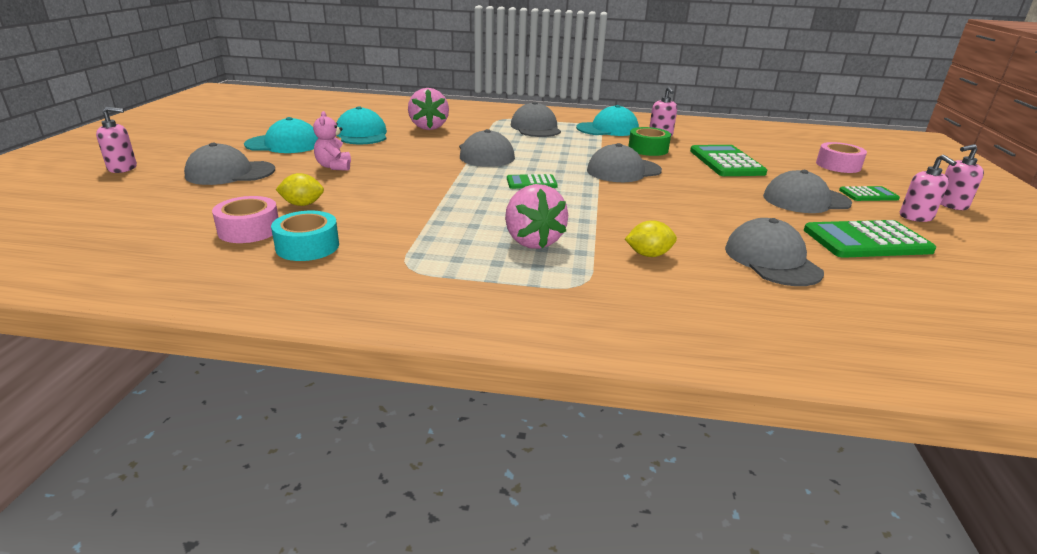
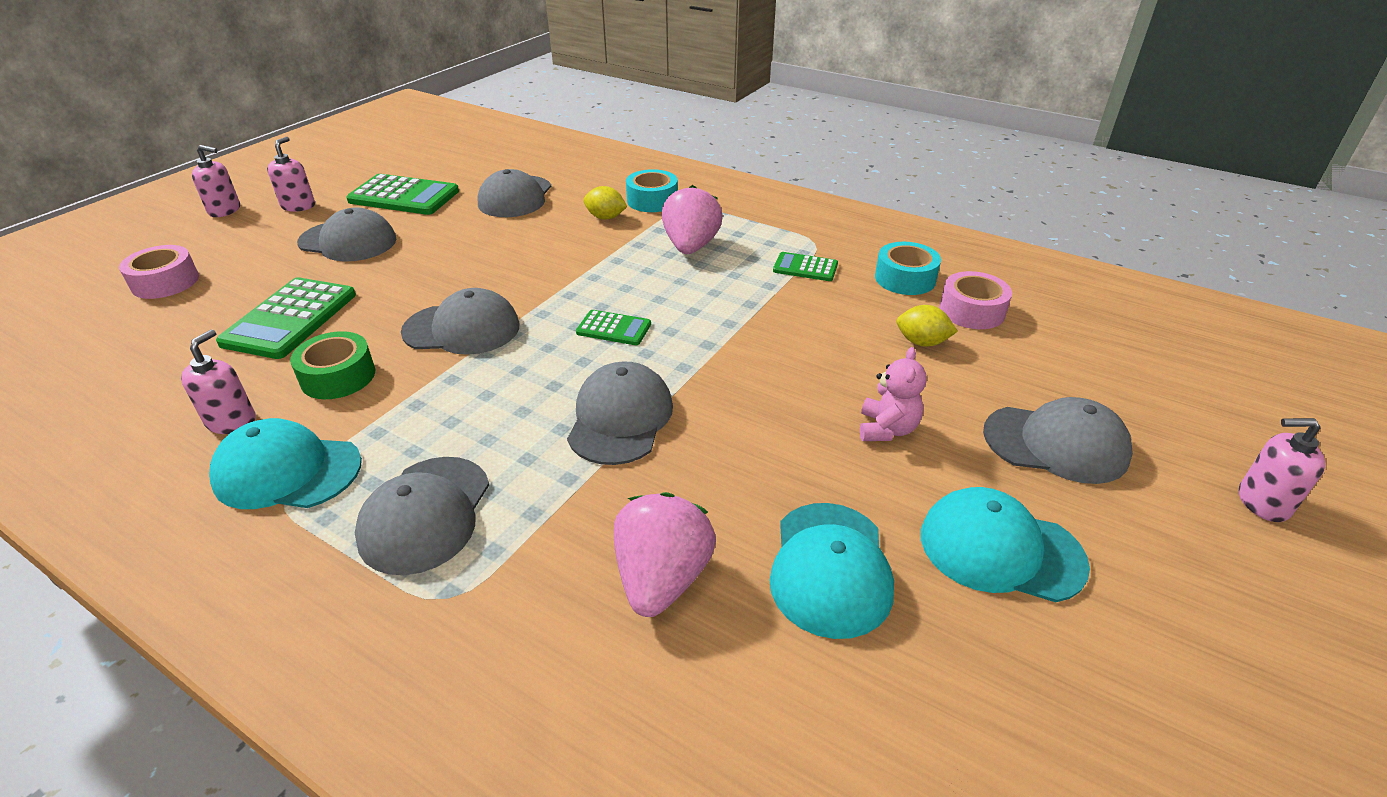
camera: 155 degrees left, 10 degrees up
(629, 284) = (652, 200): none -> turquoise tape
(868, 195) = (266, 235): green calculator -> green calculator (805, 268)

